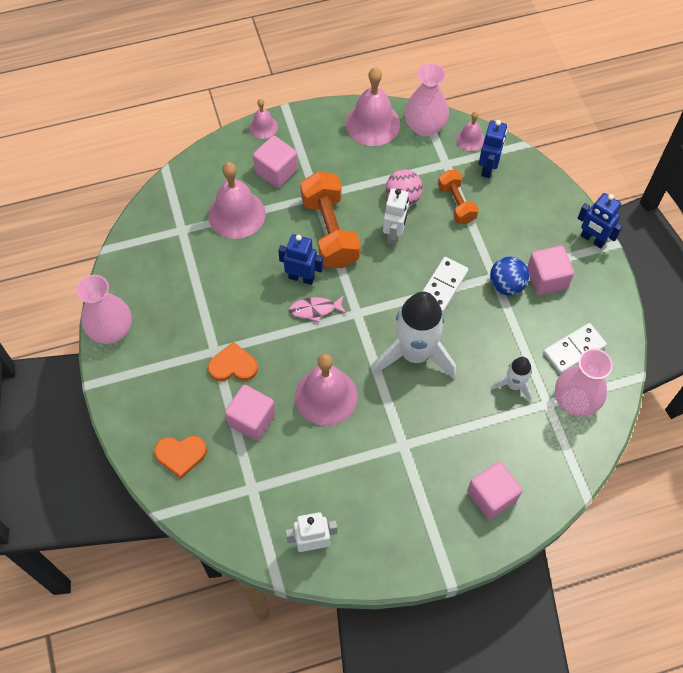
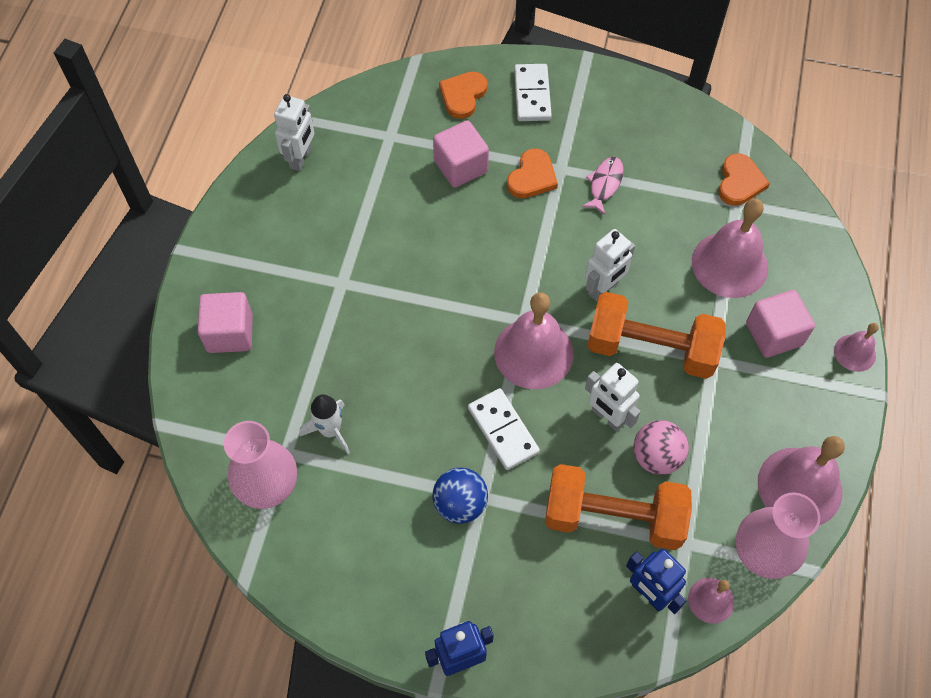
camera: 120 degrees right, 0 degrees up
(111, 330) = (639, 93): pink vase -> none
(162, 234) = (740, 182): none -> orange heart
(301, 277) = (603, 288): blue robot -> white robot
(315, 309) = (553, 281): pink fish -> pink fish (604, 184)
(326, 396) = (442, 241): pink bell -> pink bell (533, 353)
(415, 354) = (435, 351): white rocket -> none
(456, 203) = (613, 517): orange dumbbell -> orange dumbbell, size x1.71
(546, 279) = (439, 558): pink cube -> none
(574, 349) = (328, 526): white domino -> white domino (532, 95)

